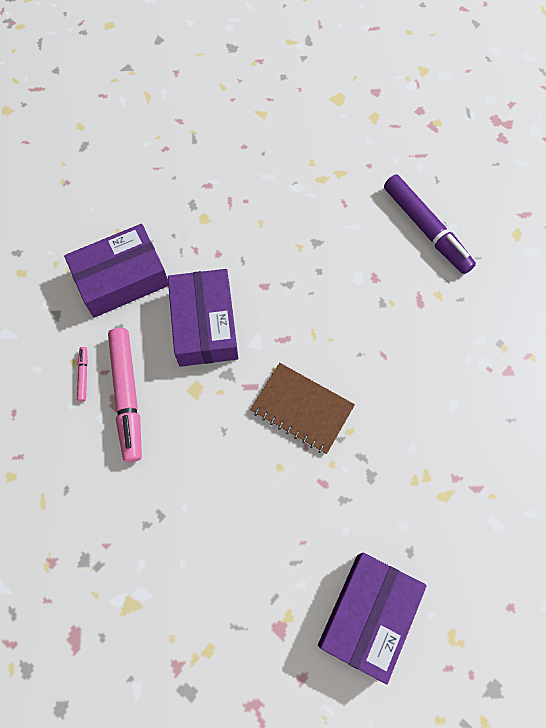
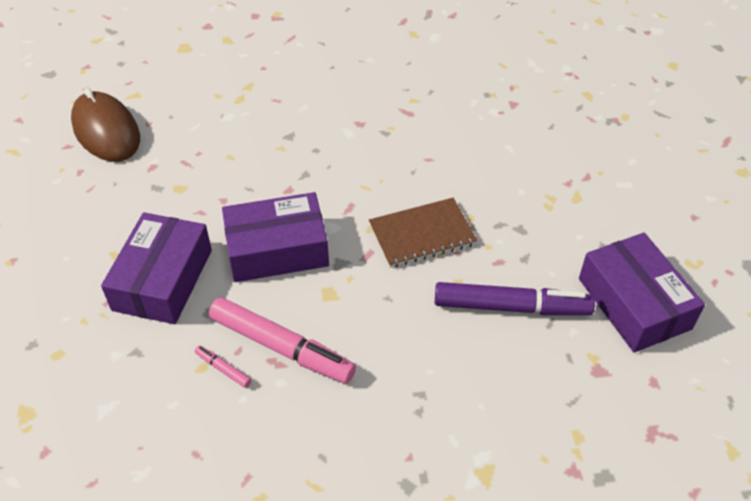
camera: 50 degrees left, 20 degrees down
(204, 325) = (277, 249): purple box -> purple box turned 45 degrees counterclockwise
(213, 129) = (106, 131): none -> brown mouse
(426, 229) = (354, 72): purple marker -> purple marker (511, 307)

